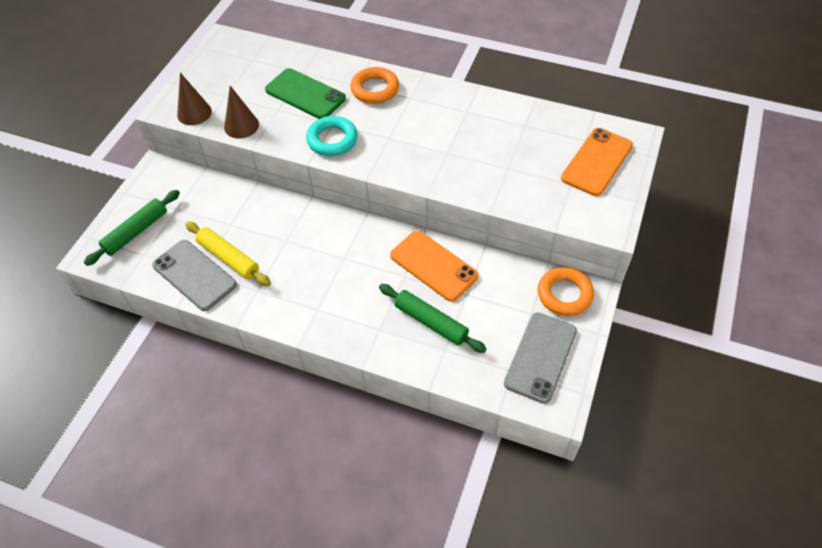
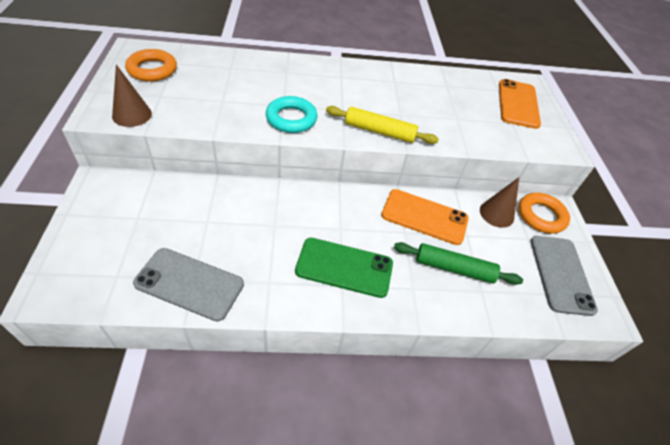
camera: 30 degrees left, 5 degrees down
(136, 232) = (96, 253): green rolling pin -> none
(228, 258) = (221, 256): yellow rolling pin -> yellow rolling pin (379, 131)
(241, 126) = (191, 119): brown cone -> brown cone (496, 214)
(305, 94) = (243, 85): green phone -> green phone (344, 267)
(375, 89) = (306, 74): orange ring -> orange ring (152, 70)

